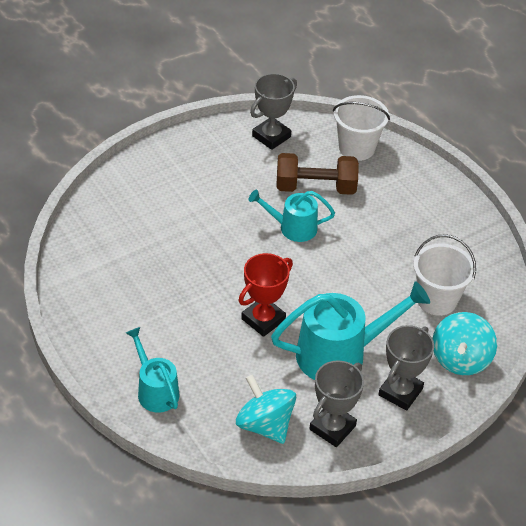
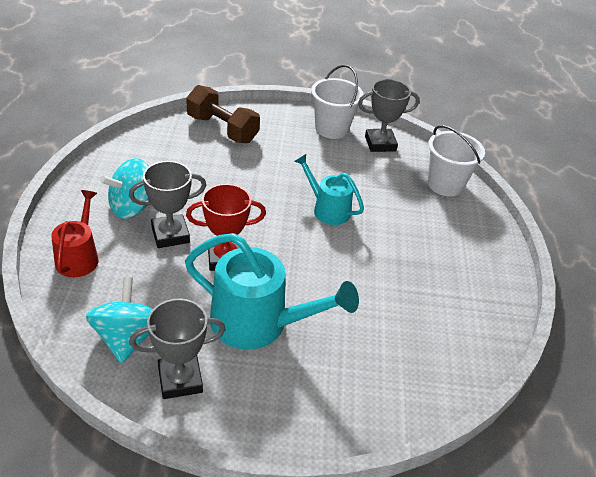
camera: 35 degrees right, 5 degrees down
(155, 390) = (79, 257): turquoise watering can -> red watering can
(315, 187) = (379, 193): brown dumbbell -> brown dumbbell (222, 129)
(400, 392) = (277, 391): grey trophy -> grey trophy (170, 235)
(437, 300) = (398, 334): white bucket -> white bucket (332, 129)
(460, 359) = (368, 400): turquoise spinning top -> turquoise spinning top (132, 207)

